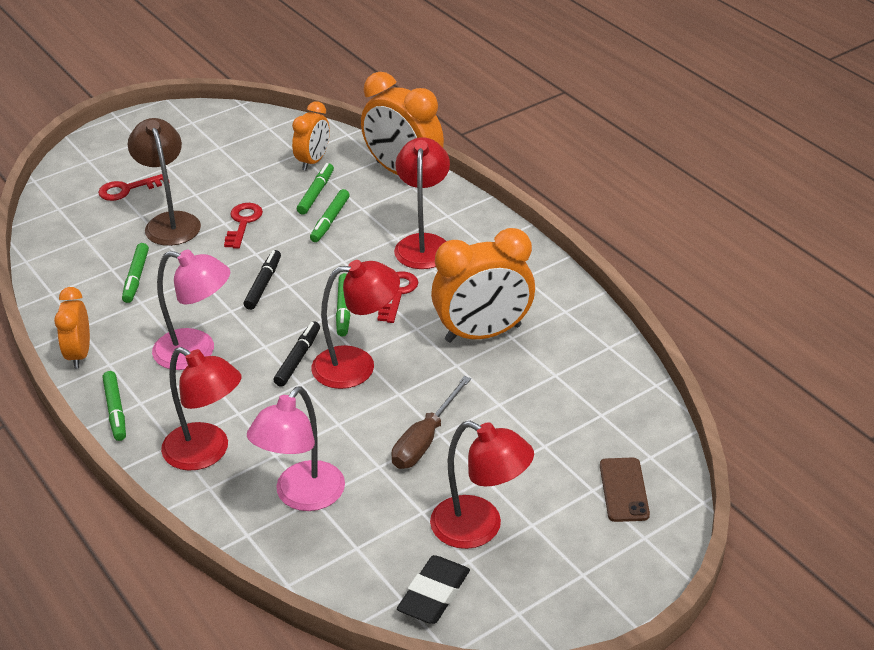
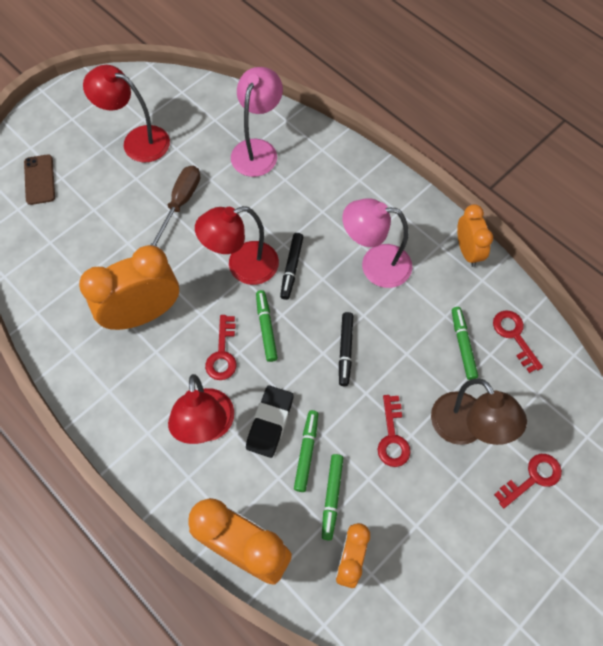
camera: 170 degrees right, 25 degrees up
(77, 279) = (514, 336): none -> red key
(115, 410) = (413, 202): green marker -> none
(206, 453) = (333, 175): red lamp -> none
(434, 594) = (162, 96): black eraser -> black eraser (270, 423)

